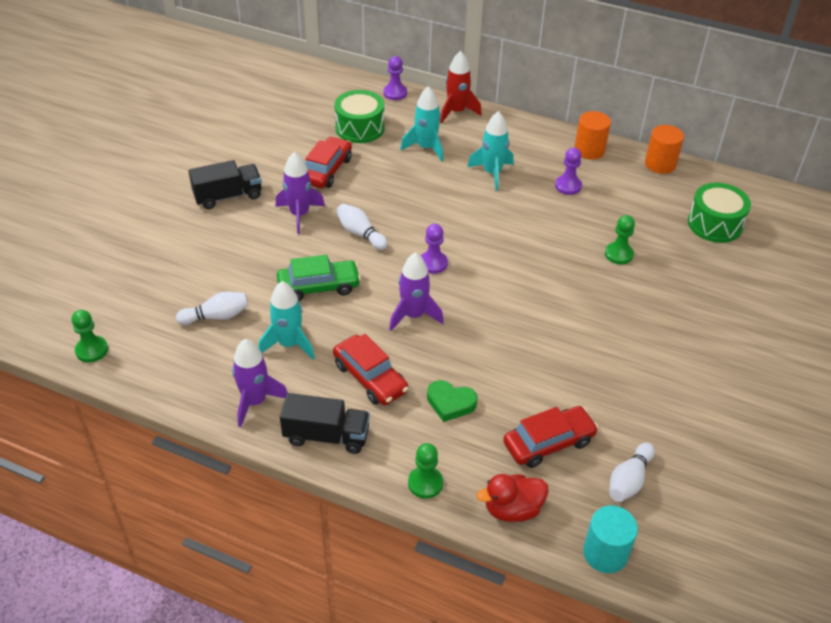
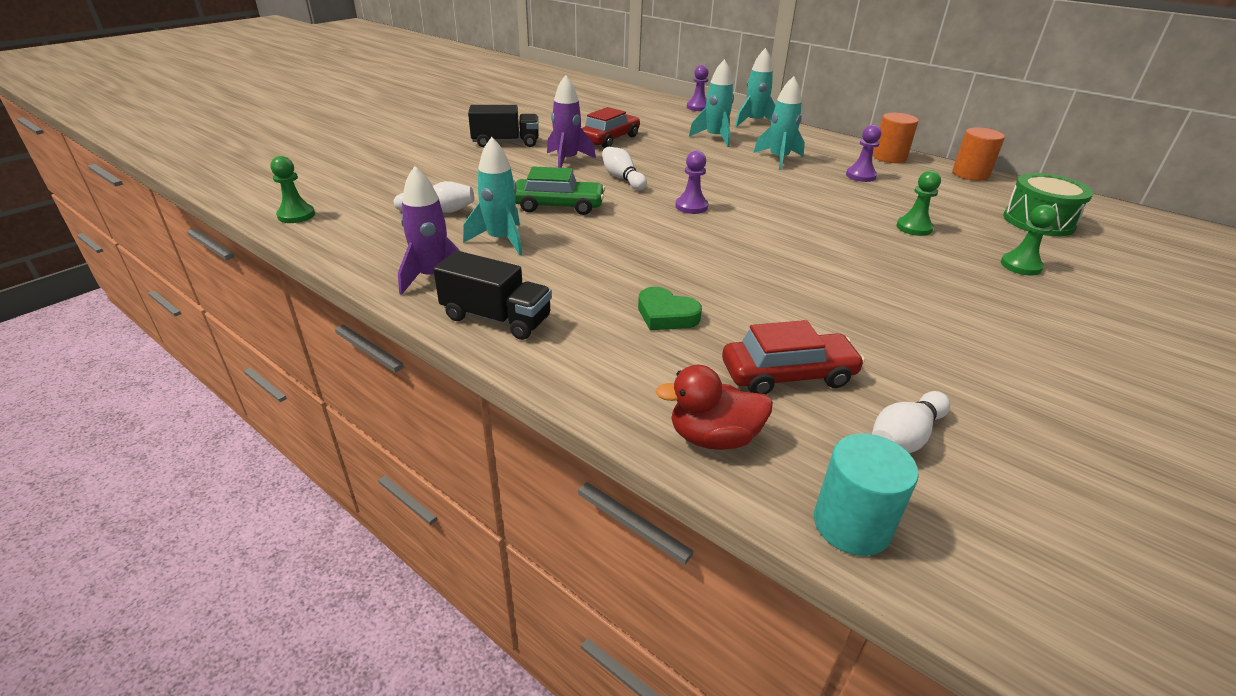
camera: 15 degrees right, 10 degrees down
(359, 128) = (654, 121): green drum -> none
(370, 378) = (577, 278): red car -> none
(413, 315) = (652, 239): purple rocket -> none
(425, 483) = (599, 385): green pawn -> green pawn (1020, 266)
(456, 112) = (754, 122): red rocket -> turquoise rocket

